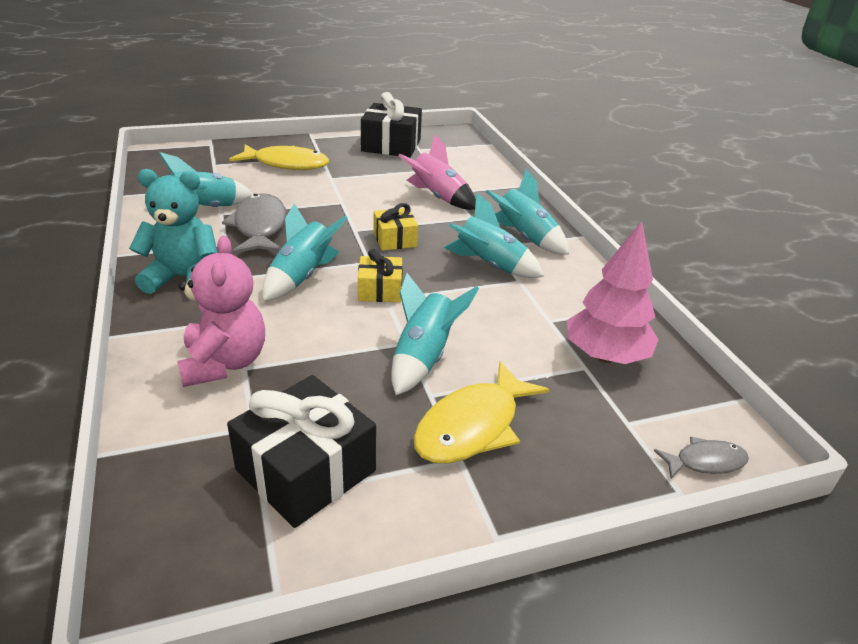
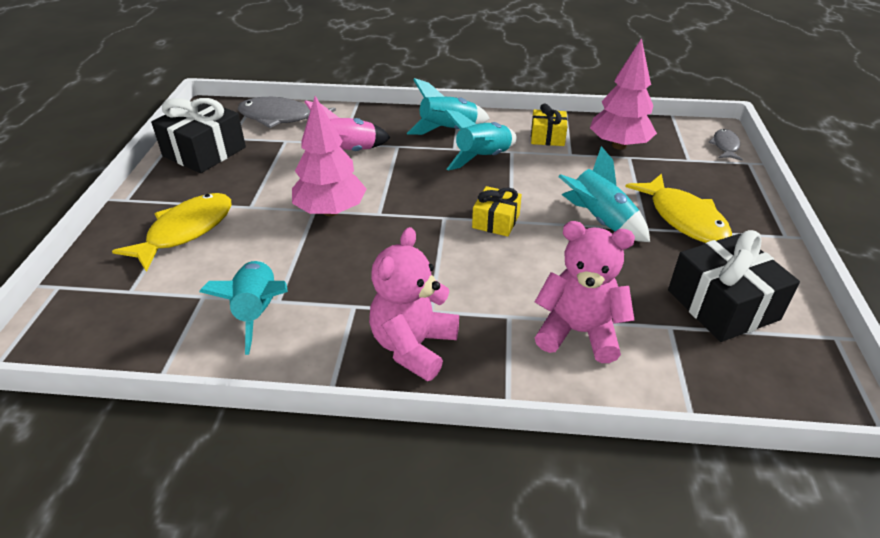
camera: 65 degrees left, 5 degrees up
(183, 278) = (413, 346): turquoise teddy bear -> pink teddy bear
(260, 227) = (331, 275): grey fish -> grey fish (280, 118)
(302, 277) = (451, 262): turquoise rocket -> none
(344, 209) = (331, 211): none -> pink tree
(395, 239) = (412, 194): yellow gift -> yellow gift (547, 137)

